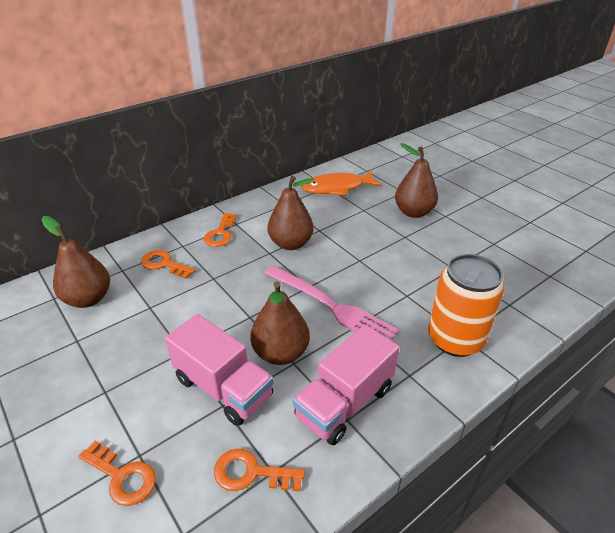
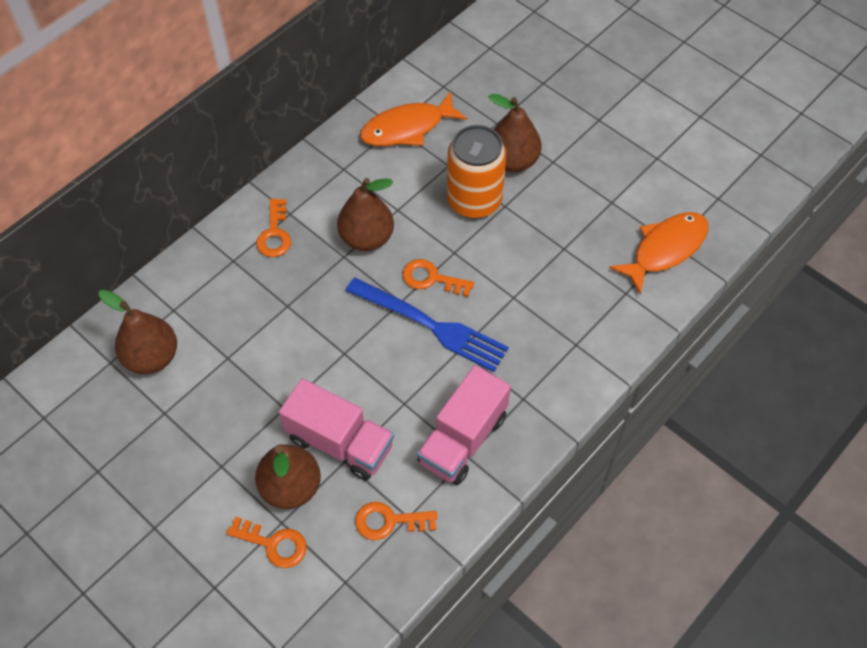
camera: 10 degrees left, 20 degrees up
(164, 264) = (221, 293): orange key -> orange key (431, 279)
(281, 353) = (388, 394): brown pear -> brown pear (291, 487)
(332, 307) = (432, 326): pink fork -> blue fork
(455, 339) = (567, 348): orange can -> orange can (474, 201)
(543, 278) = (665, 249): none -> orange fish

